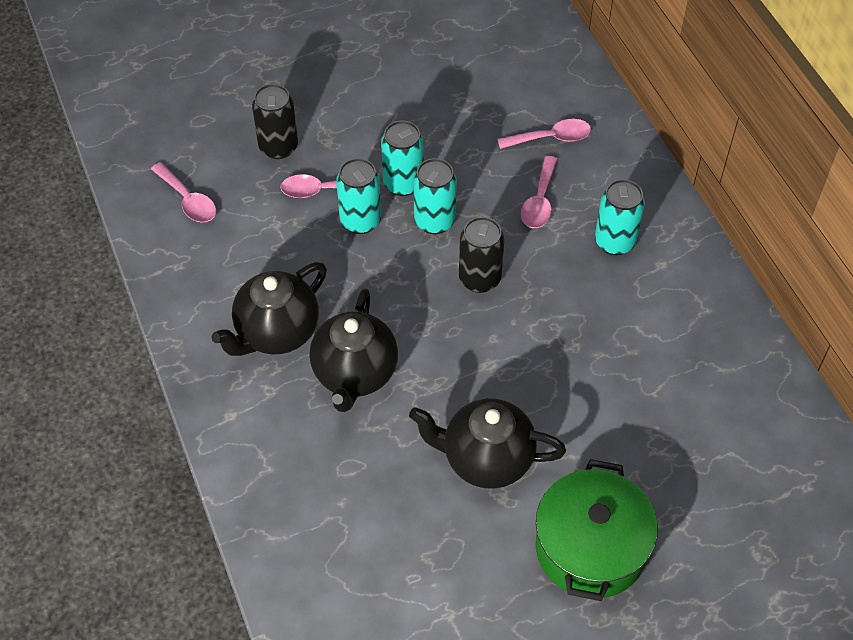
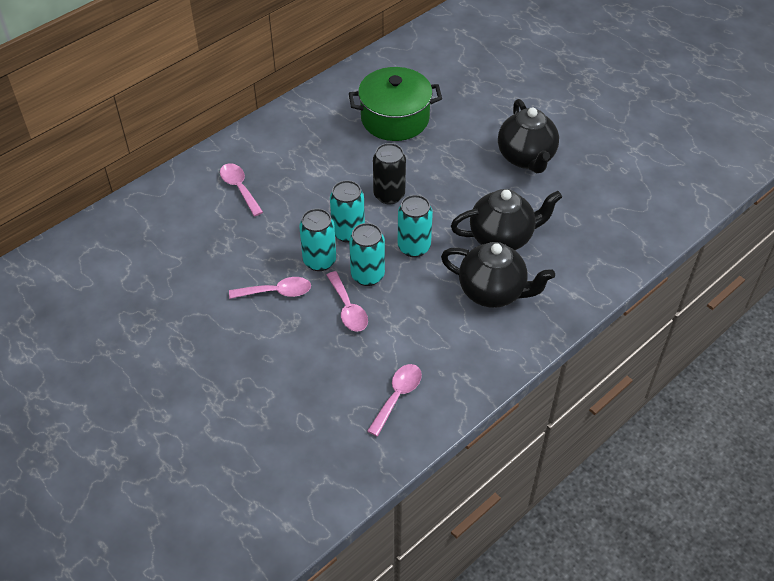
camera: 110 degrees left, 5 degrees down
(278, 147) = (313, 353): black can -> none
(539, 201) = (304, 180): pink spoon -> pink spoon (277, 292)
(590, 548) = (555, 102): green pot -> green pot (395, 118)
(614, 242) = (324, 136): turquoise can -> turquoise can (414, 247)

